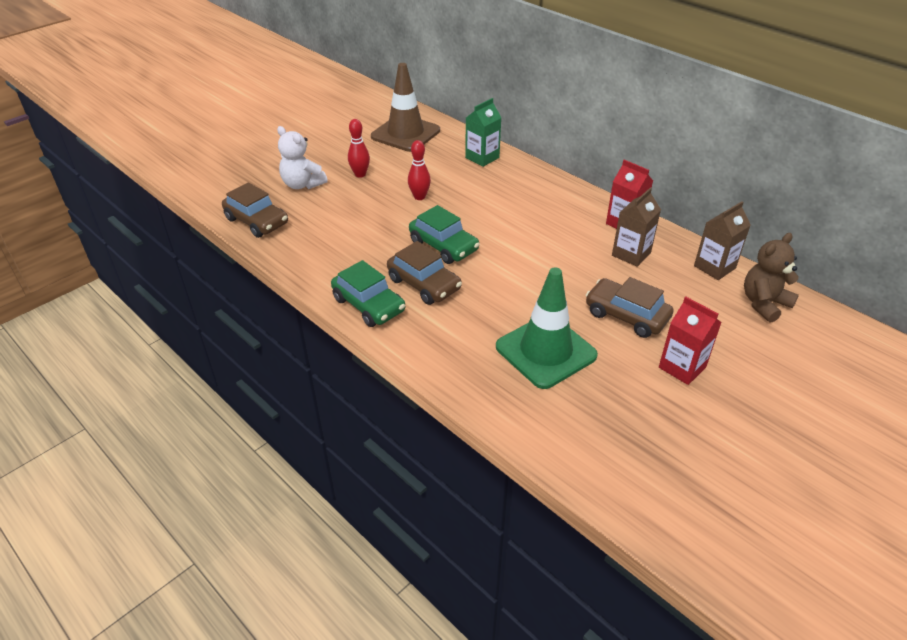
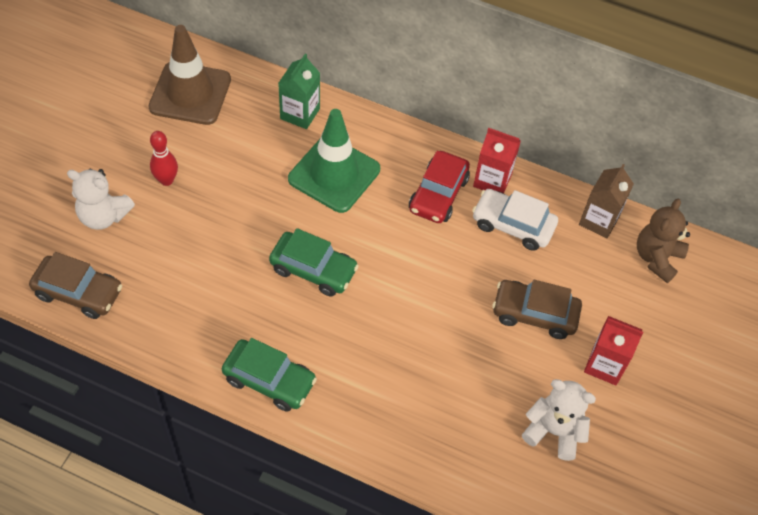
camera: 25 degrees left, 15 degrees up
(419, 197) = (254, 199): red bowling pin -> none
(424, 284) = (315, 332): brown car -> none
(546, 351) = (473, 386): green traffic cone -> green traffic cone (334, 174)
(573, 223) = (438, 194): none -> red car
(610, 403) = (554, 431): none -> white teddy bear
(631, 254) = (513, 225): brown carton -> white car

